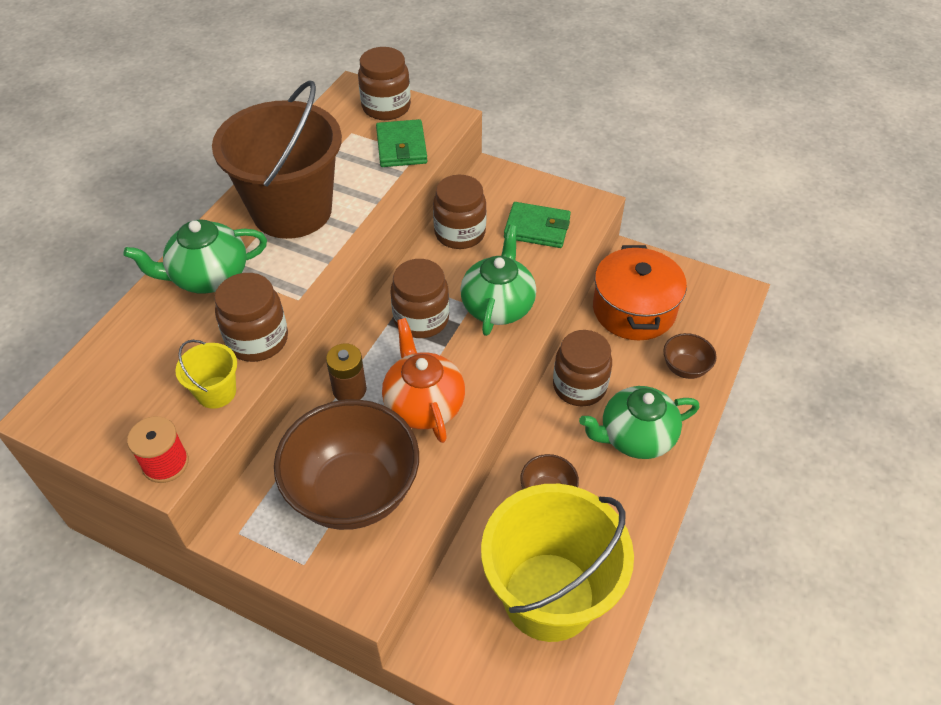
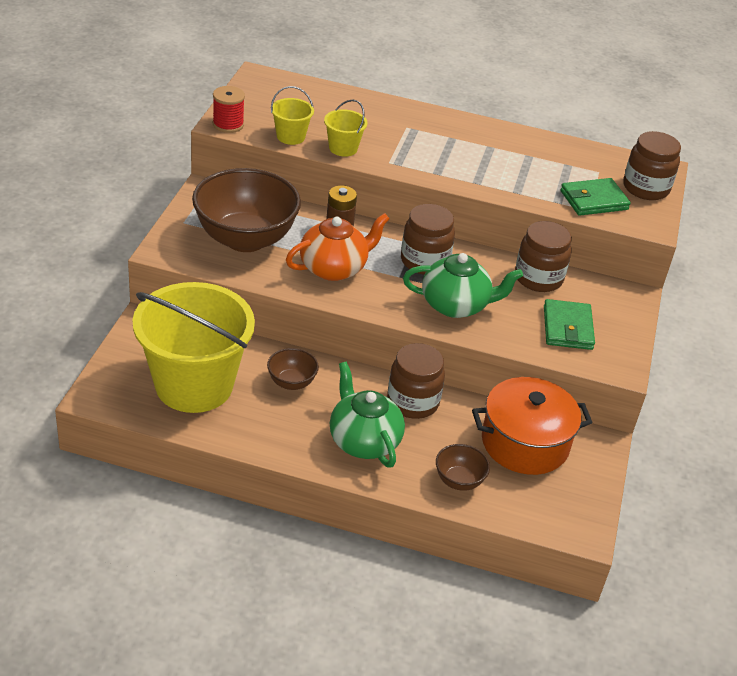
camera: 75 degrees right, 10 degrees down
(208, 277) = (398, 120): green teapot -> none
(257, 340) = (343, 148): brown jar -> yellow bucket
(292, 211) = (485, 150): brown bucket -> none

